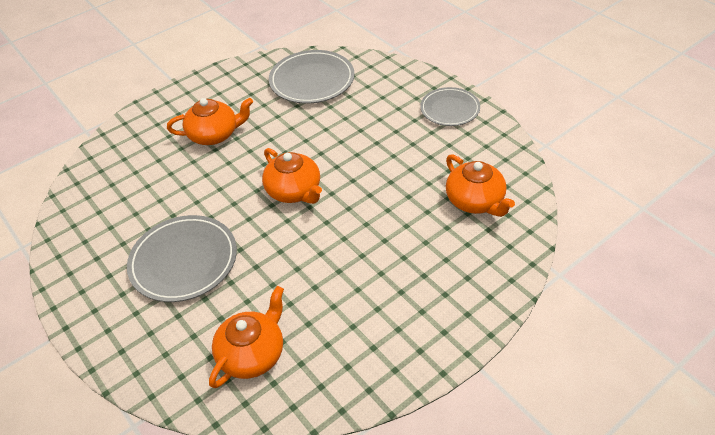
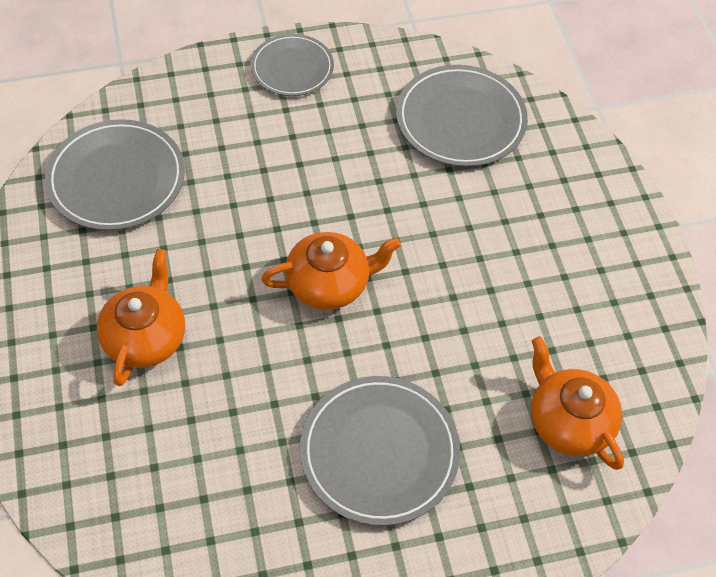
camera: 70 degrees left, 10 degrees up
(475, 201) = (460, 120): orange teapot -> grey plate

